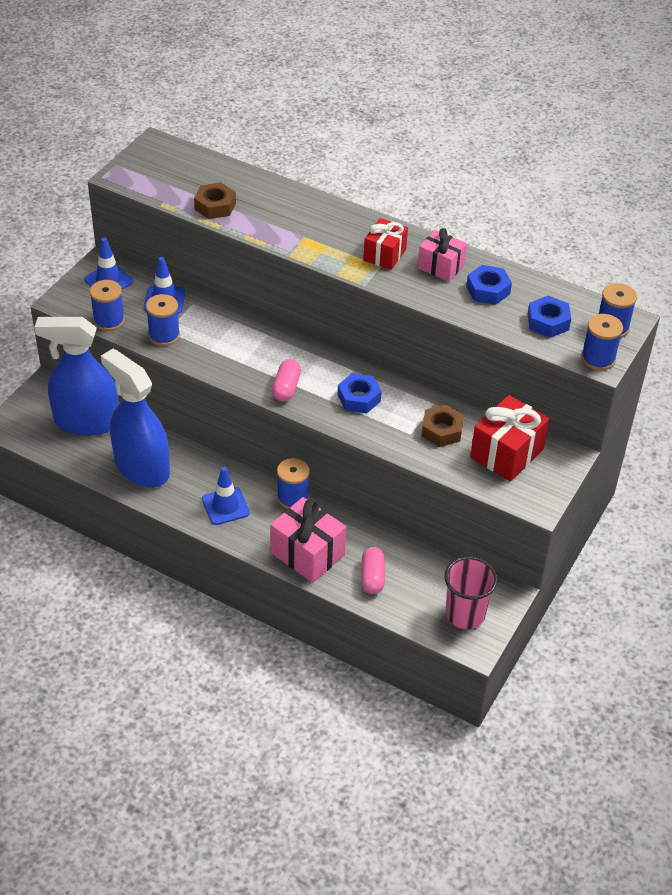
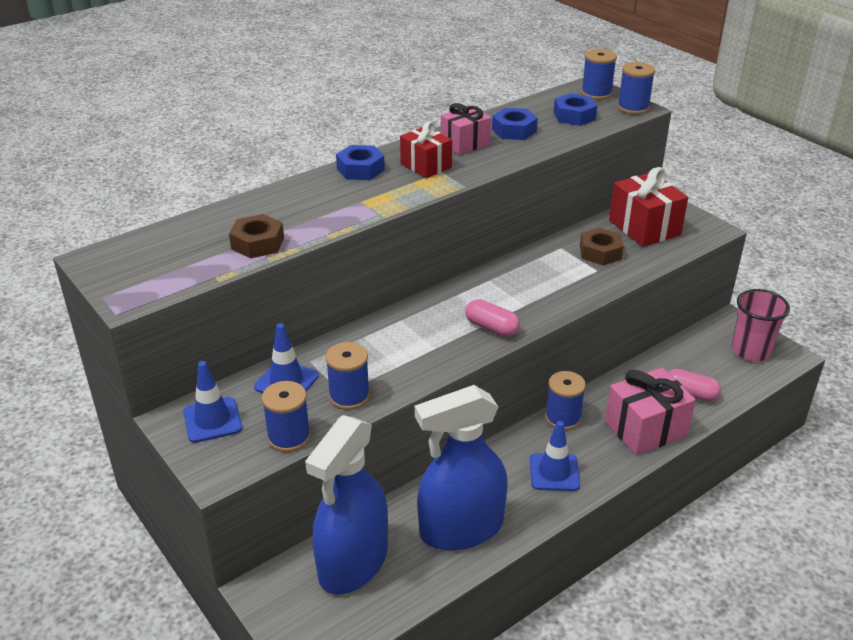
camera: 65 degrees left, 10 degrees down
(359, 398) = (532, 287): blue nut -> blue nut (360, 169)

